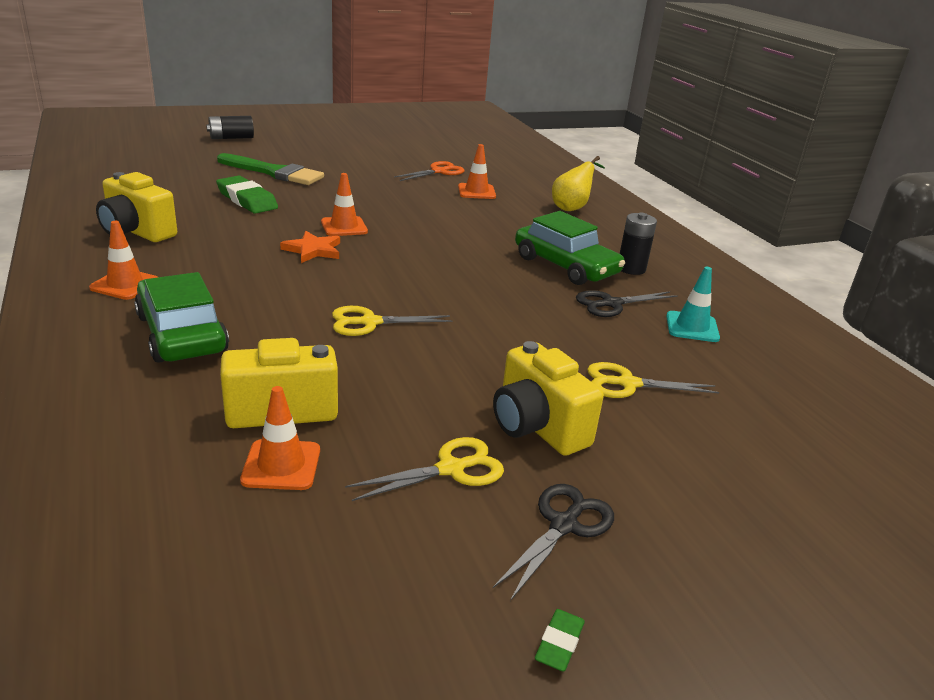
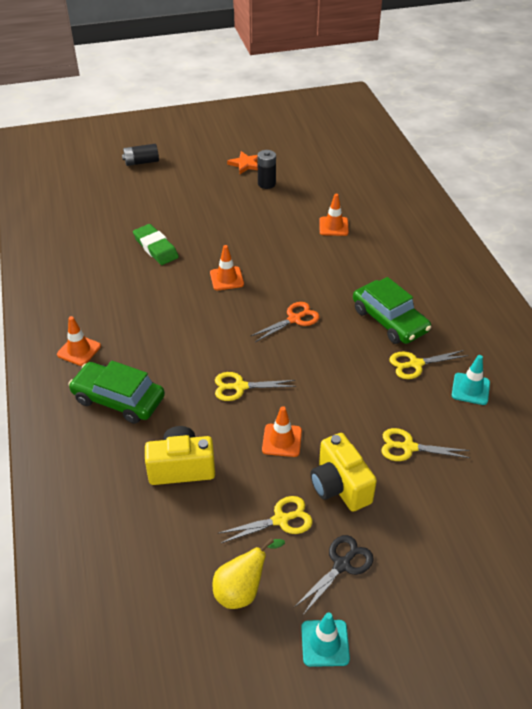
camera: 10 degrees right, 15 degrees up
(137, 232) = (81, 291): yellow camera -> none
(182, 333) = (118, 399): green car -> green car turned 45 degrees counterclockwise
(274, 172) = (175, 209): green brush -> none
(281, 465) = (181, 514): orange traffic cone -> orange traffic cone (282, 440)
(313, 250) = (203, 308): orange star -> orange star (246, 164)
(438, 171) = (306, 199): orange scissors -> orange scissors (294, 319)
(559, 643) = (325, 643): green eraser -> turquoise traffic cone
(572, 207) = (409, 244): yellow pear -> yellow pear (242, 590)
(612, 304) = (416, 364): black scissors -> yellow scissors
(631, 268) = (440, 322): black battery -> black battery (266, 184)

